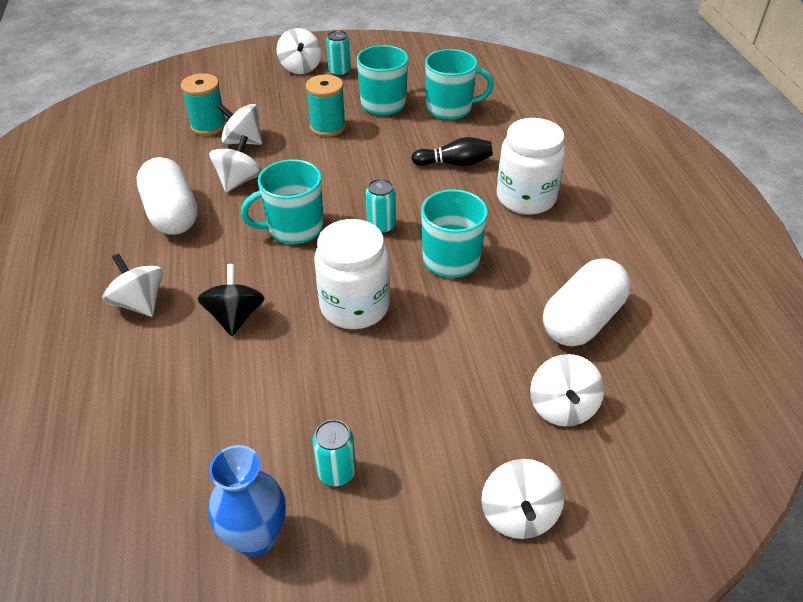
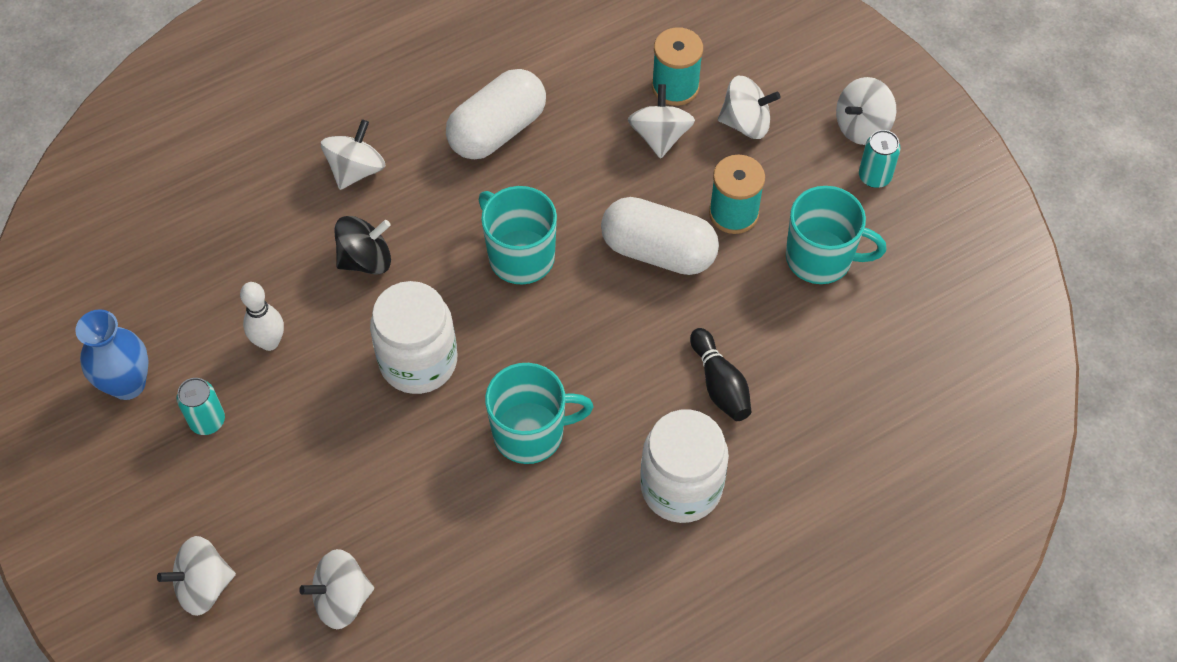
camera: 70 degrees right, 15 degrees up
(239, 181) = (581, 166): white spinning top -> white spinning top (746, 123)
(277, 403) = (269, 342): none -> white bowling pin
(381, 226) = (558, 342): turquoise can -> none
(450, 109) = (848, 342): turquoise mug -> none
(582, 320) = (477, 596): white capsule -> white capsule (658, 251)

